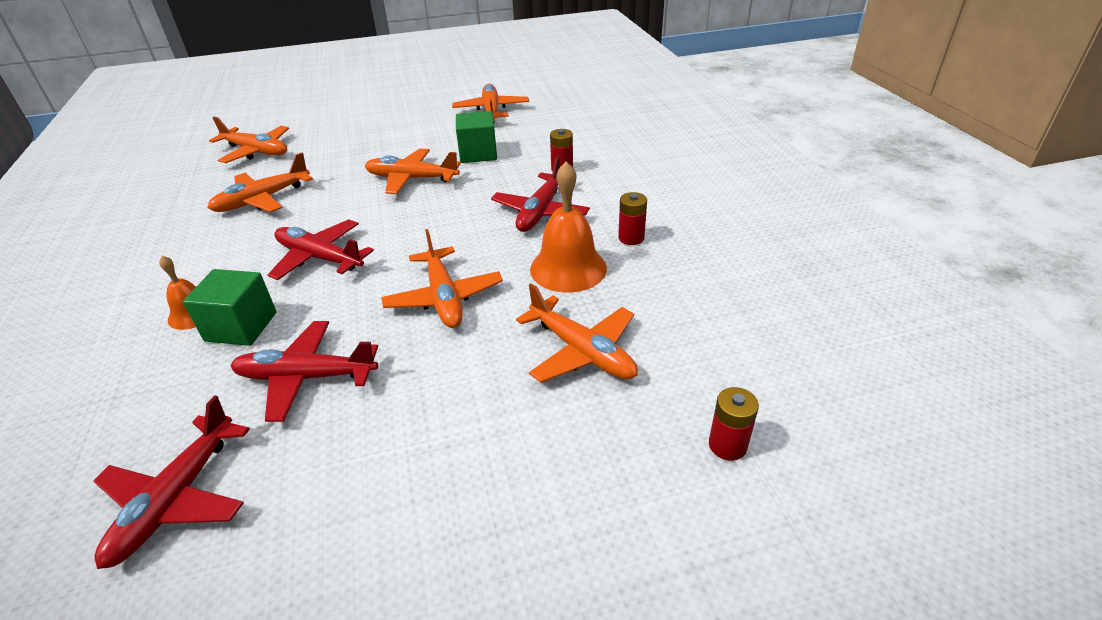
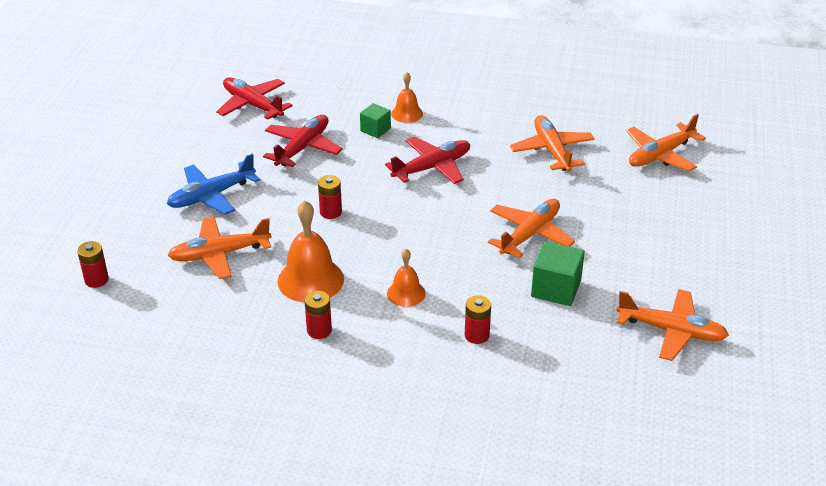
camera: 115 degrees right, 0 degrees up
(241, 326) = (375, 130): green cube -> green cube, size x0.63
(444, 297) = (330, 212): orange plane -> red battery
(468, 420) = (211, 196): none -> blue plane
(540, 212) = (406, 293): red plane -> orange bell

